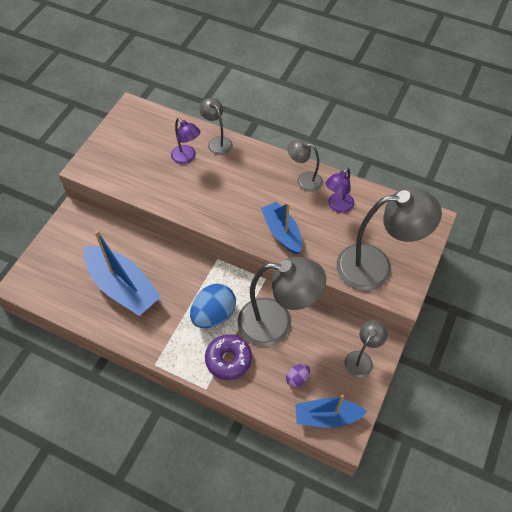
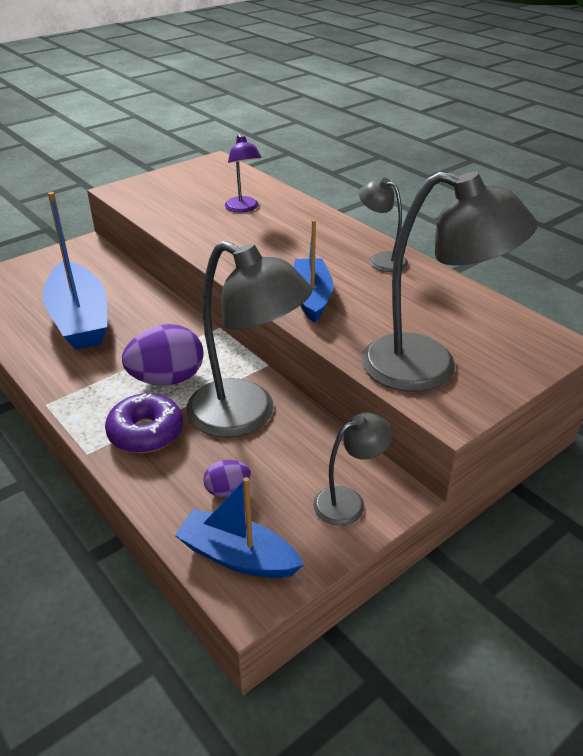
camera: 25 degrees right, 20 degrees down
(214, 315) = (167, 379): blue egg -> purple egg
(217, 142) = (292, 205): grey lamp -> none
(337, 206) = (412, 294): purple lamp -> none

